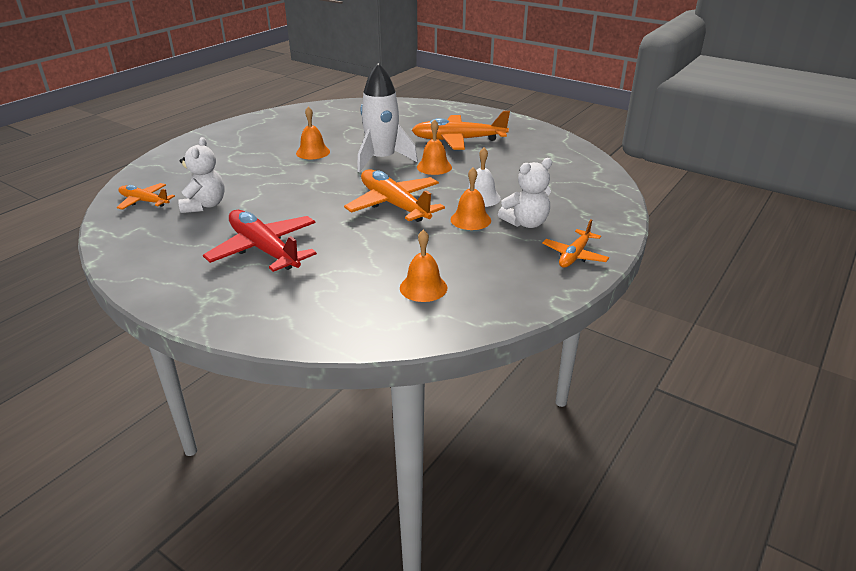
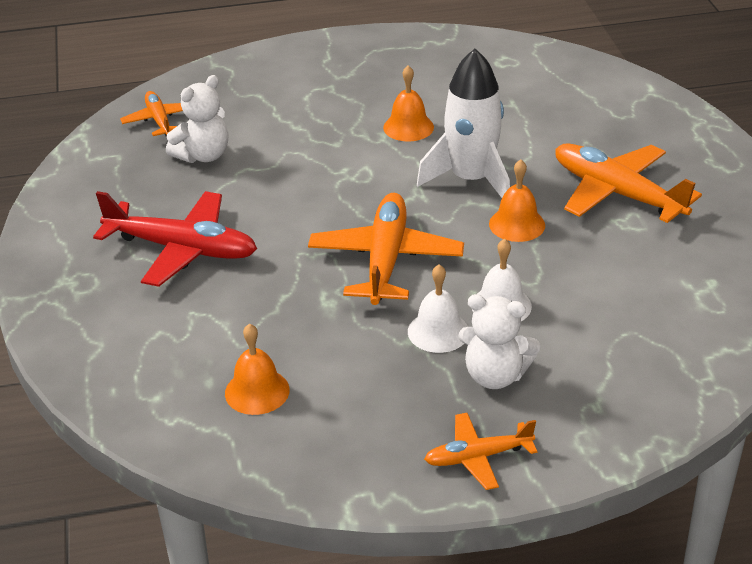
camera: 45 degrees right, 5 degrees up
(264, 250) = (181, 249): red plane -> red plane turned 105 degrees clockwise
(470, 220) = (438, 331): orange bell -> white bell

